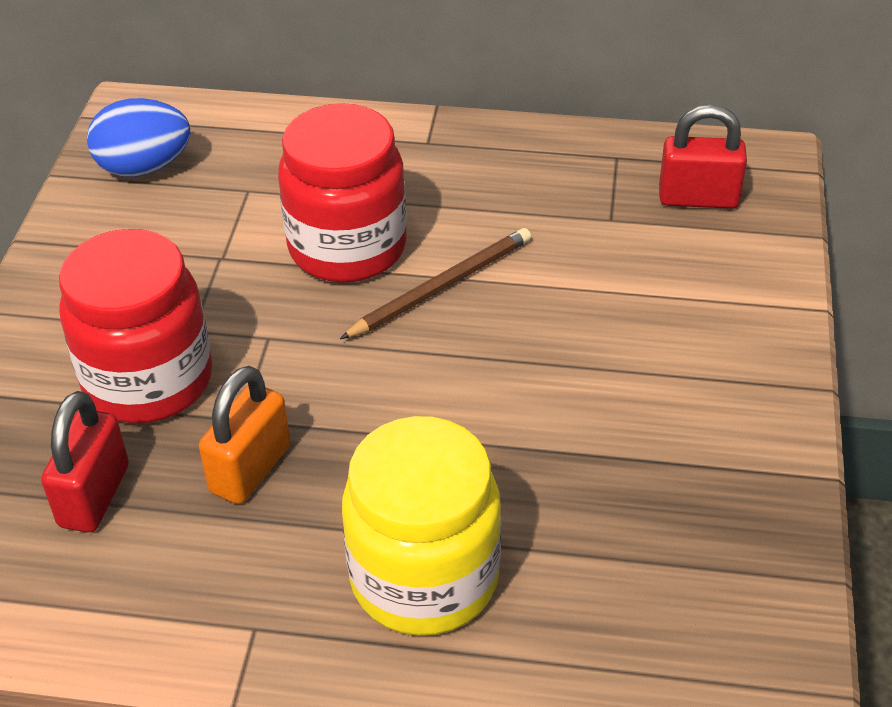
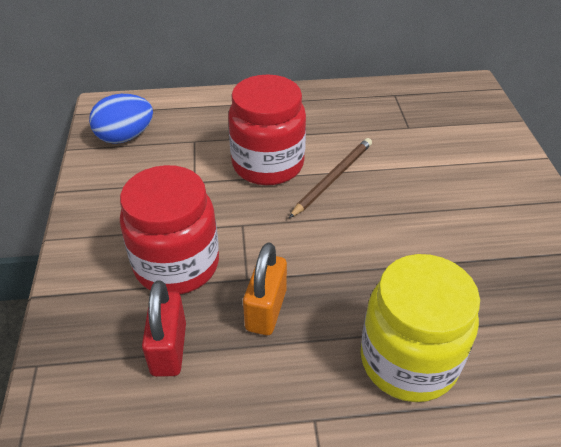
camera: 15 degrees left, 0 degrees up
(698, 198) = (449, 110): red padlock -> none

